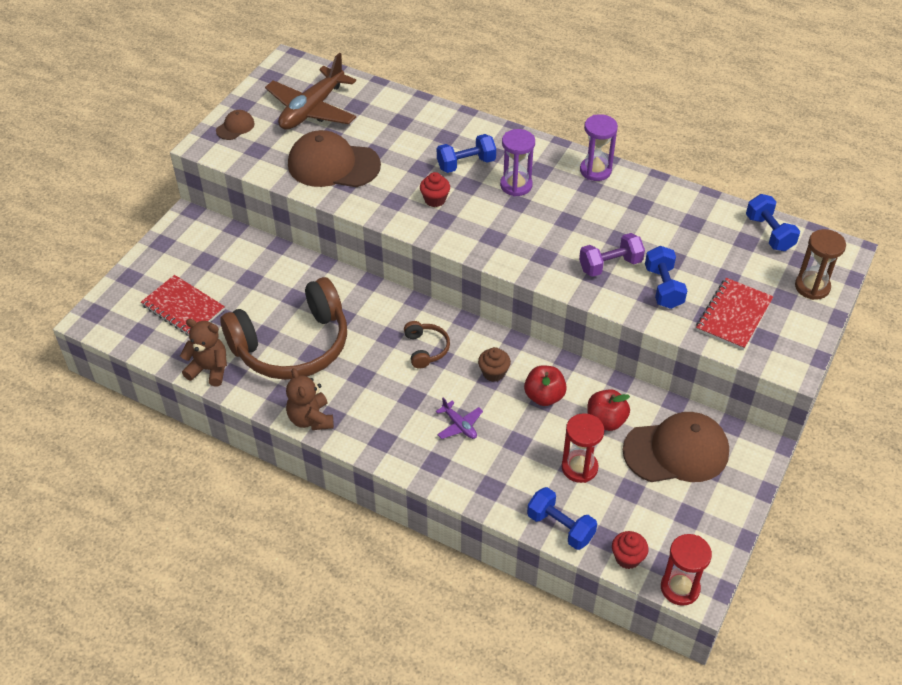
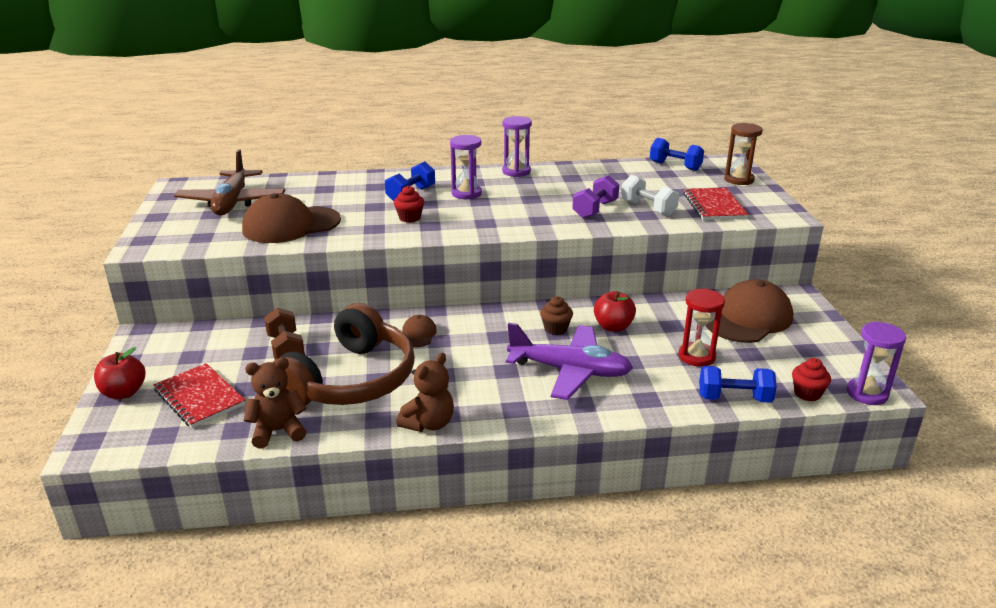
camera: 35 degrees left, 20 degrees down
(183, 308) = (199, 397): red notebook -> red notebook turned 45 degrees clockwise
(235, 127) = (163, 230): brown cap -> brown cap (418, 334)
(272, 287) = (286, 349): none -> brown dumbbell
(311, 419) = (428, 423): brown teddy bear -> brown teddy bear turned 90 degrees counterclockwise
(426, 349) = (480, 336): brown headphones -> none
(459, 425) = (569, 371): purple plane -> purple plane, size x2.27
(606, 421) = (677, 322): red apple -> red apple (124, 392)
(663, 287) = (648, 208): blue dumbbell -> white dumbbell
(680, 588) = (867, 393): red hourglass -> purple hourglass

